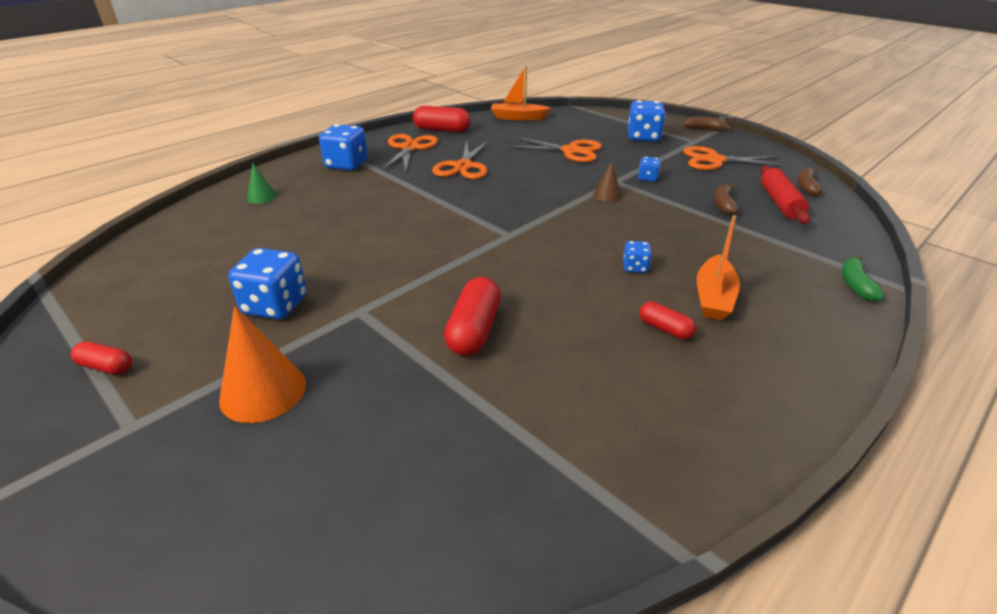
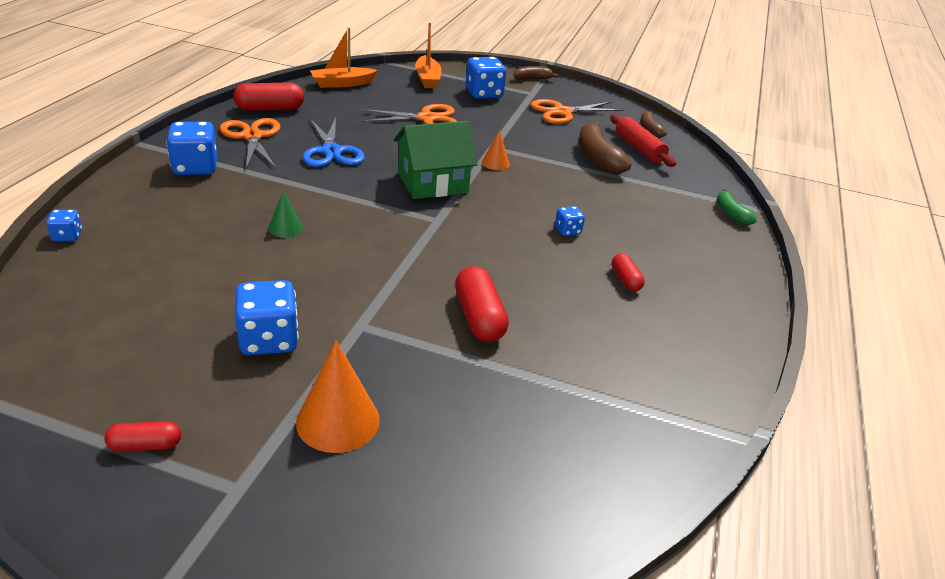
camera: 30 degrees left, 0 degrees up
(261, 197) = (128, 224): green cone -> green cone (285, 228)
(463, 166) = (331, 151): orange scissors -> blue scissors
(531, 203) = (432, 183): none -> green house
(607, 195) = (495, 163): brown cone -> orange cone
(647, 178) = (518, 139): blue dice -> blue dice (67, 236)
(665, 329) = (625, 280): red capsule -> red capsule turned 60 degrees clockwise
(713, 297) = (643, 245): orange boat -> orange boat (427, 79)
(723, 205) = (598, 157): brown banana -> brown banana, size x1.73

